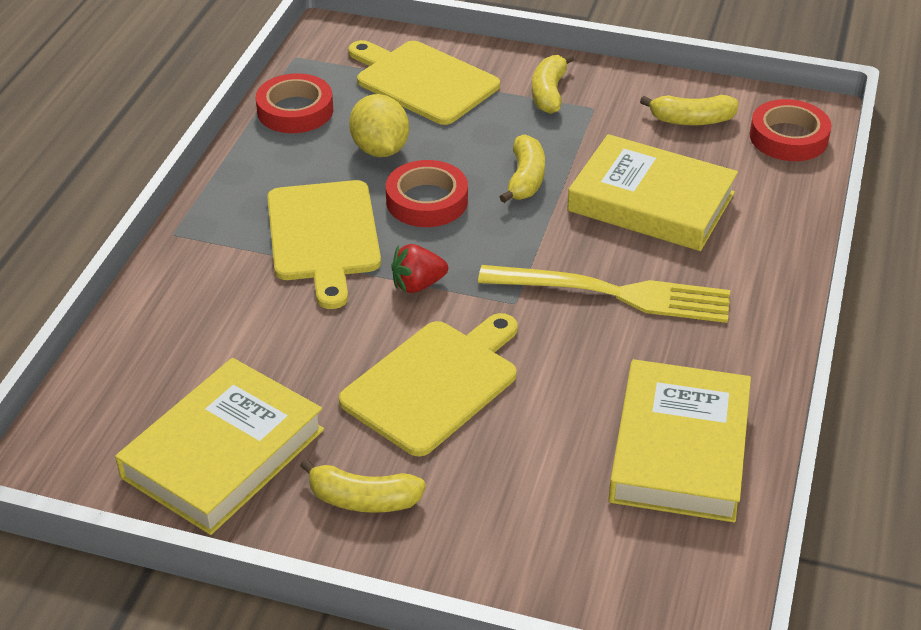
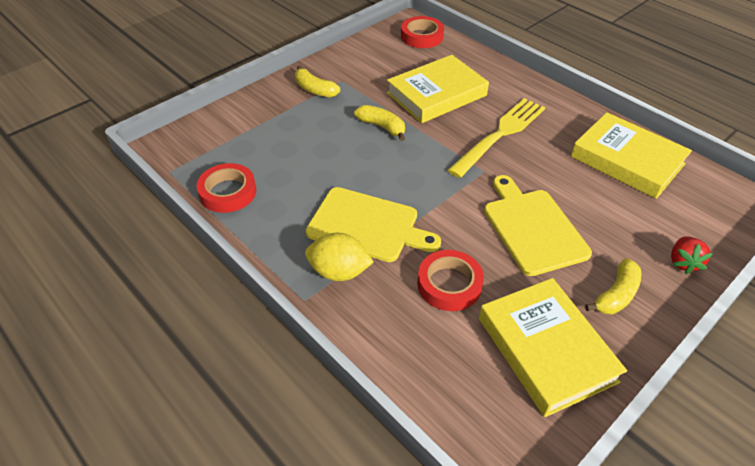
camera: 60 degrees left, 5 degrees up
(380, 149) = (304, 170): yellow lemon -> yellow lemon (339, 272)
(417, 285) = (443, 202): red strawberry -> red strawberry (683, 262)
(423, 81) = (255, 129): yellow cutting board -> none
(427, 201) = (370, 170): red tape -> red tape (449, 284)
(691, 120) = (382, 56): yellow banana -> none

